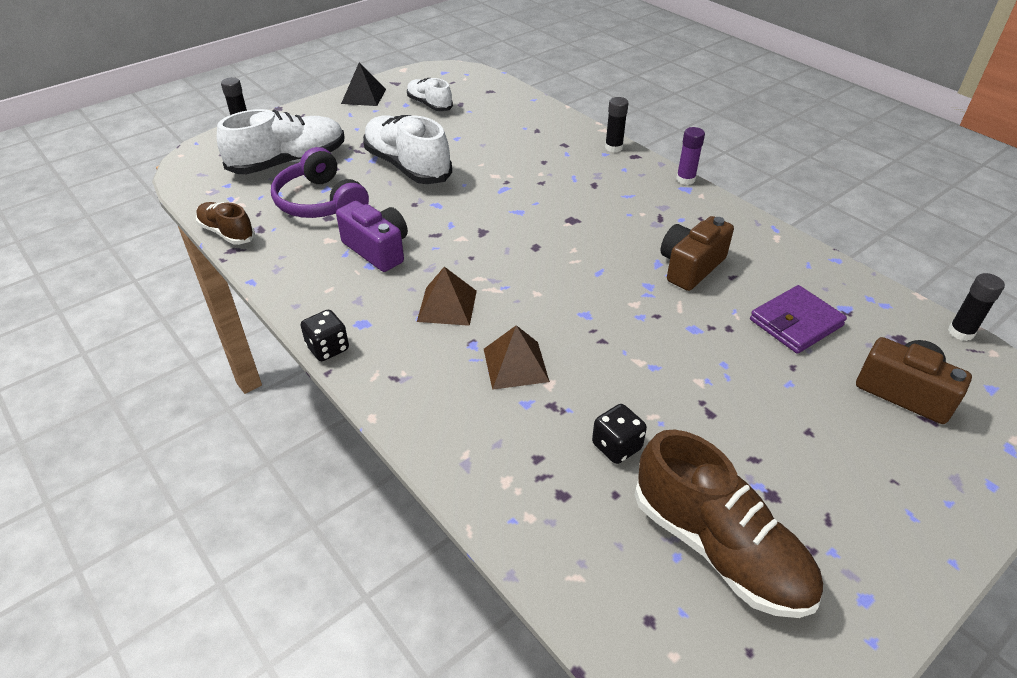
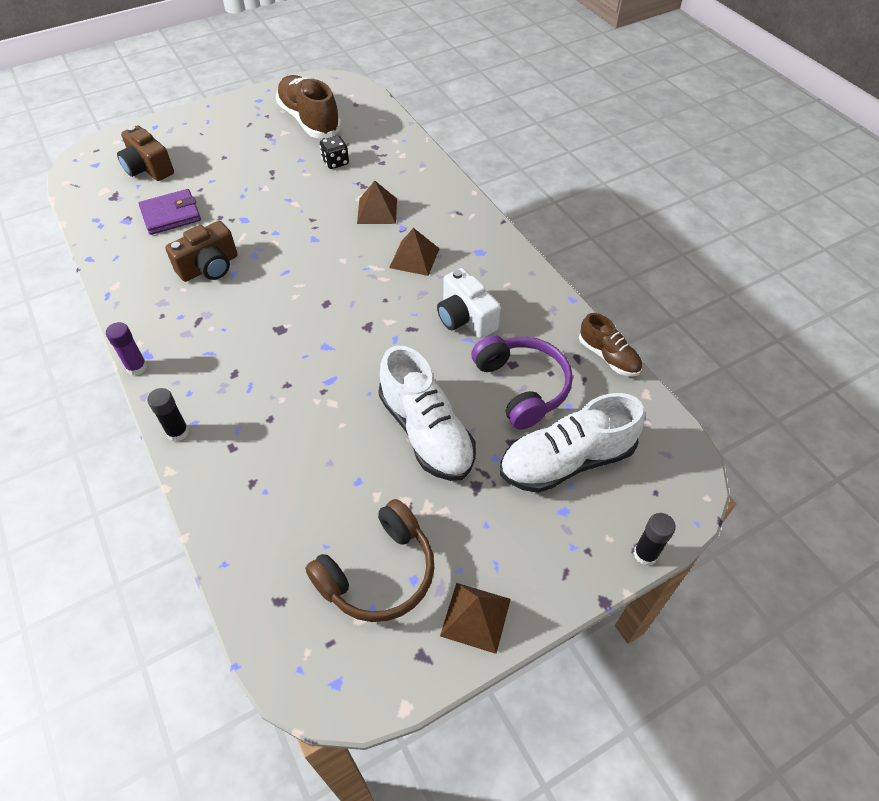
camera: 170 degrees left, 10 degrees up
(328, 348) = (504, 236): black dice -> none
(364, 96) = (475, 617): black pyramid -> brown pyramid
(378, 249) = (465, 318): purple camera -> white camera
(429, 104) = (378, 573): white shoe -> brown headphones
(960, 332) = (69, 196): black glue stick -> none

